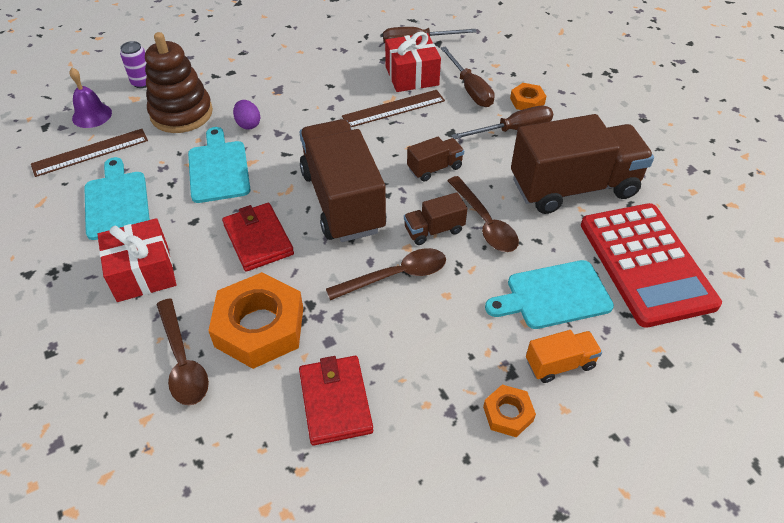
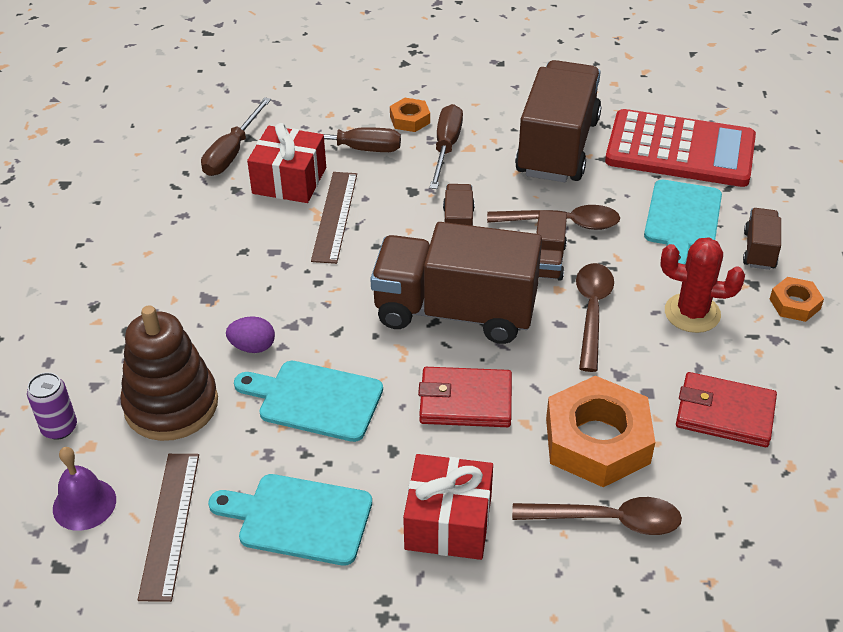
camera: 60 degrees left, 5 degrees down
(440, 340) = (692, 313): none -> red cactus
(560, 364) = (759, 250): orange truck -> brown truck

